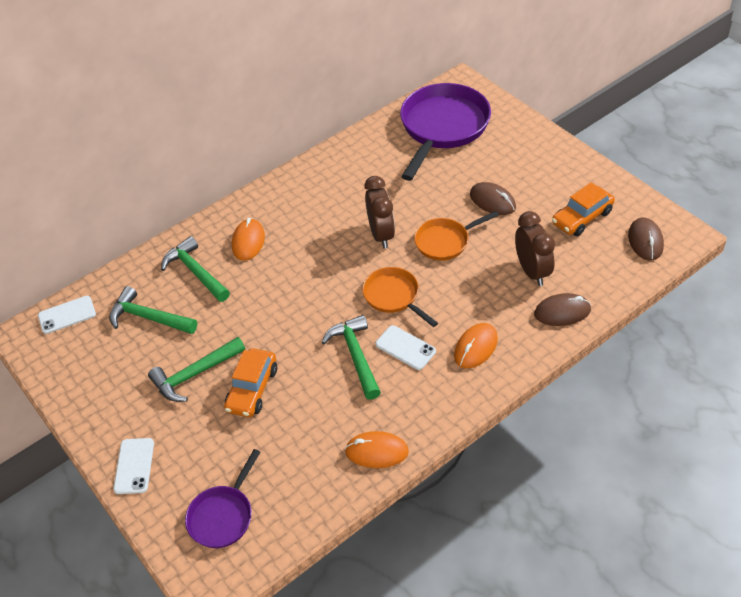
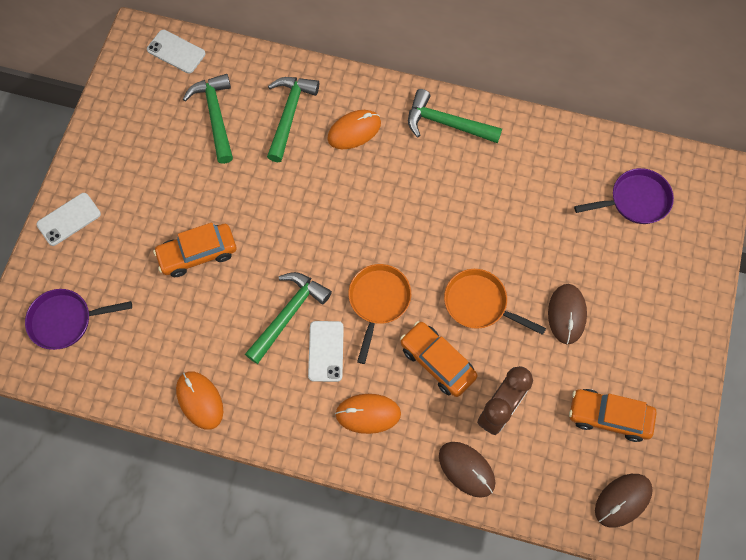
camera: 50 degrees right, 20 degrees up
(195, 374) = (183, 197): green hammer -> green hammer (447, 123)
(381, 234) = (446, 239): brown clock -> none
(443, 128) = (635, 200): purple pan -> purple pan, size x0.53
(469, 287) = (437, 362): none -> orange car

